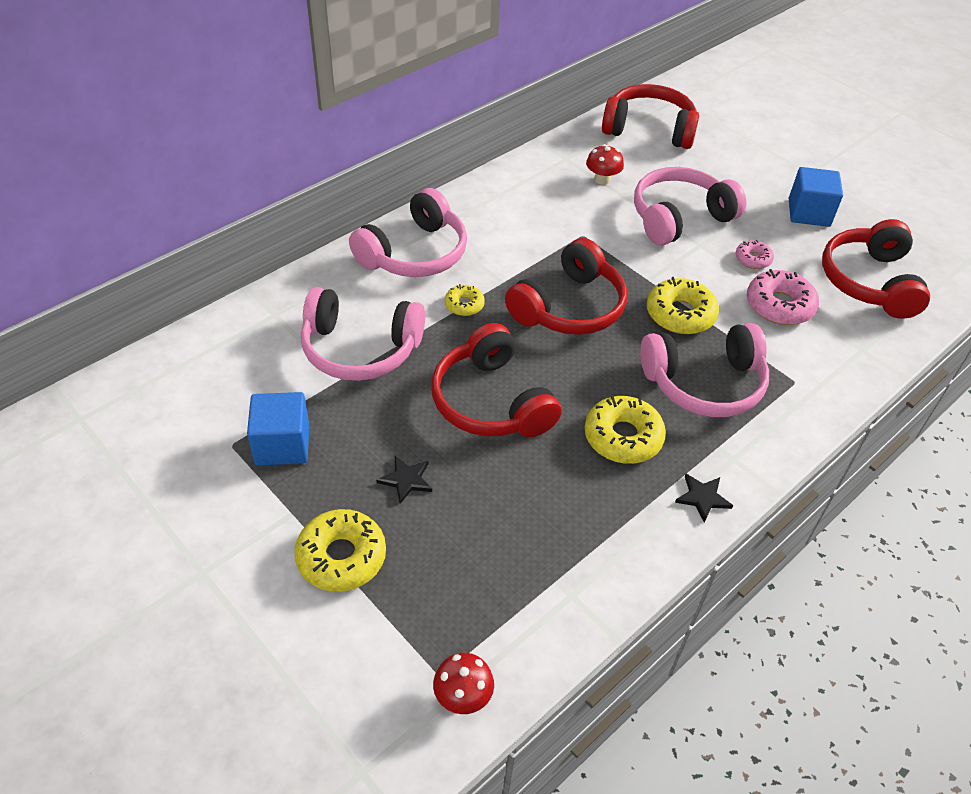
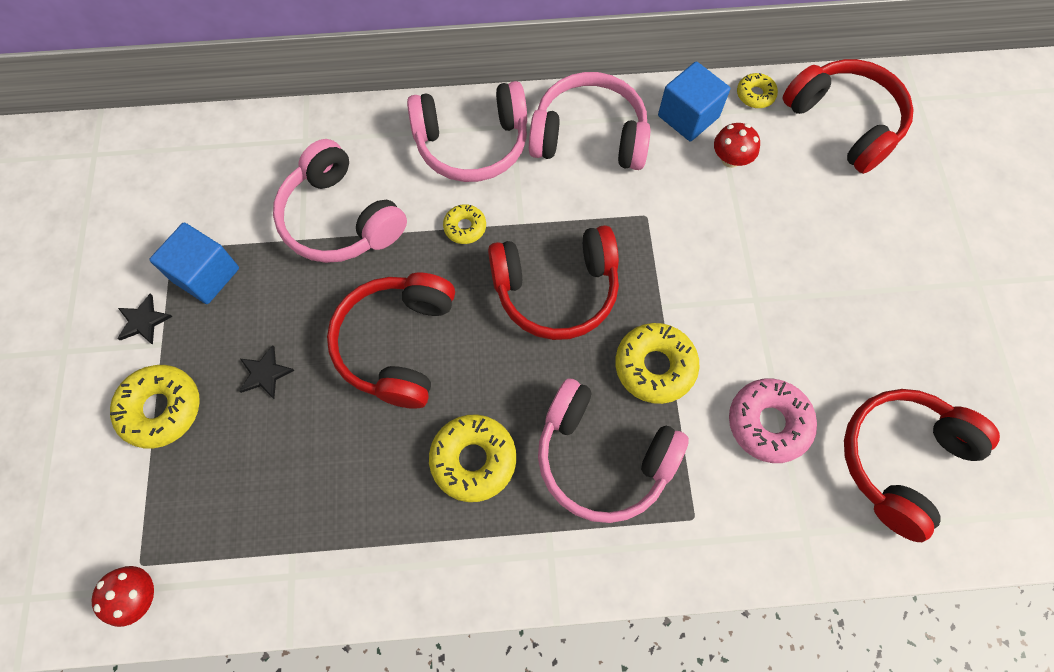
camera: 40 degrees right, 20 degrees up
(580, 139) = (755, 95): none -> yellow donut
(679, 218) = (767, 253): pink headphones -> pink headphones (589, 136)
(702, 498) = (484, 572): black star -> black star (143, 321)
(753, 259) = (796, 351): pink donut -> none
(809, 213) = (922, 333): blue cube -> blue cube (688, 116)

